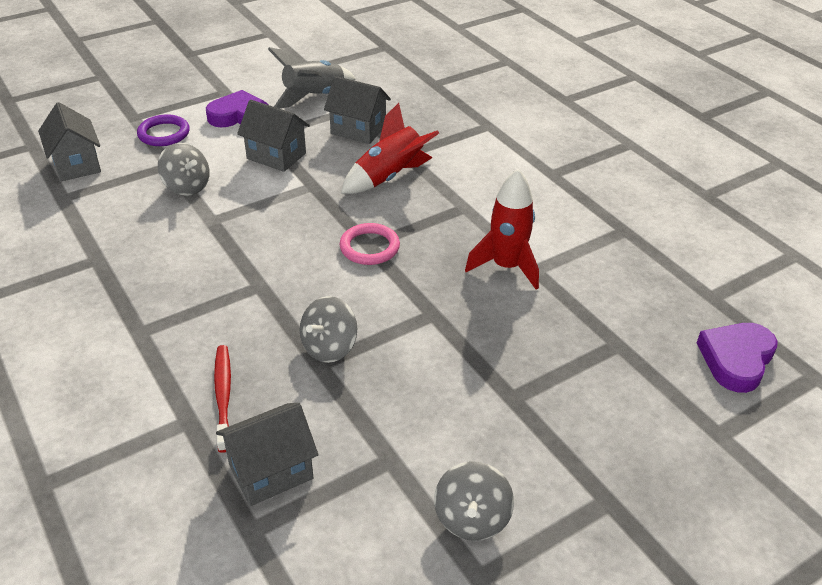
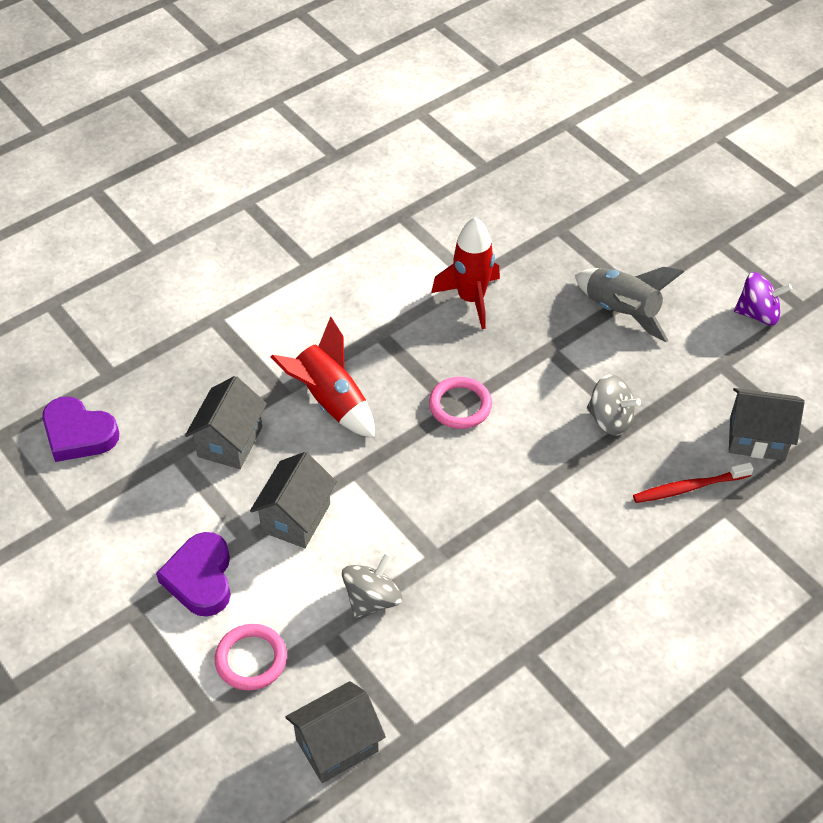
camera: 95 degrees left, 10 degrees up
(164, 134) = (251, 659): purple ring -> pink ring
(271, 471) = (757, 438): grey house -> grey house turned 45 degrees counterclockwise
(314, 97) = (147, 500): grey rocket -> grey rocket (621, 312)
(471, 518) = (758, 314): grey spinning top -> purple spinning top
(736, 359) = (558, 162): purple heart -> purple heart (78, 434)

